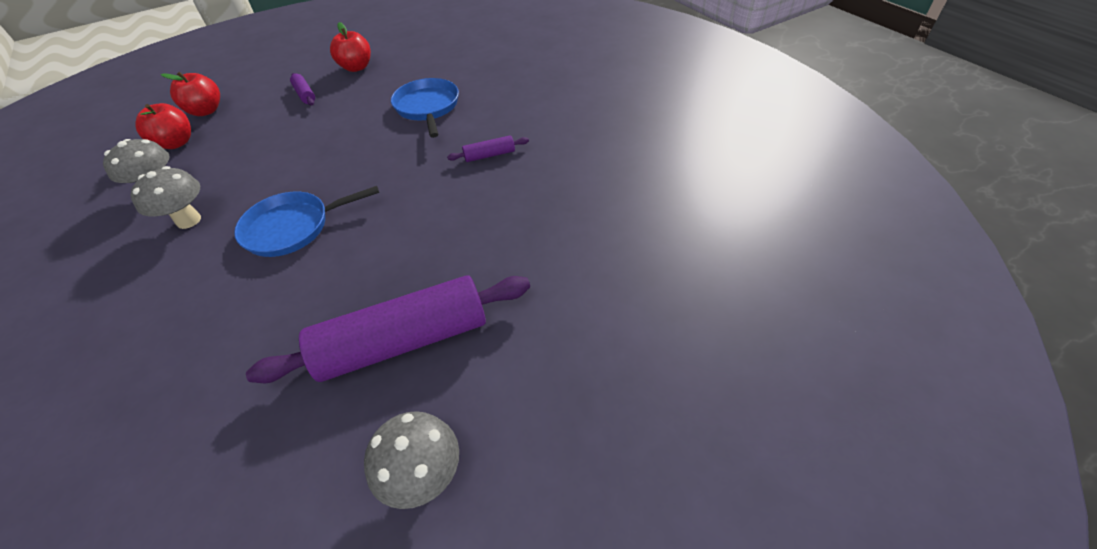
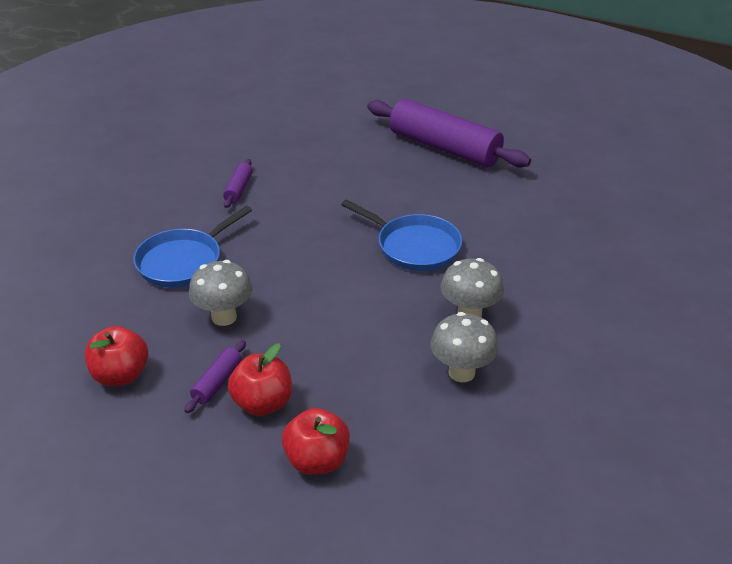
camera: 125 degrees left, 10 degrees down
(176, 143) = (393, 430): red apple -> red apple (262, 403)
(425, 477) = (498, 111): grey mushroom -> grey mushroom (224, 317)
(489, 155) = (238, 189): purple rolling pin -> purple rolling pin turned 60 degrees clockwise

